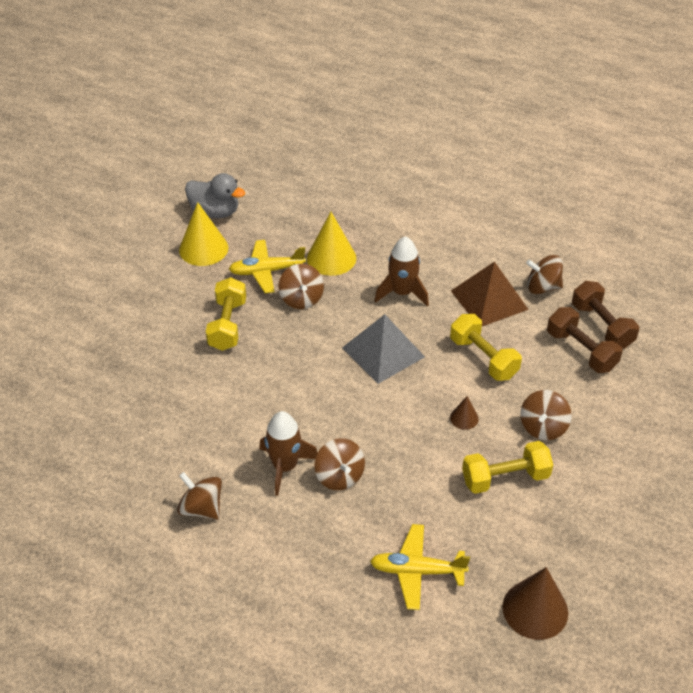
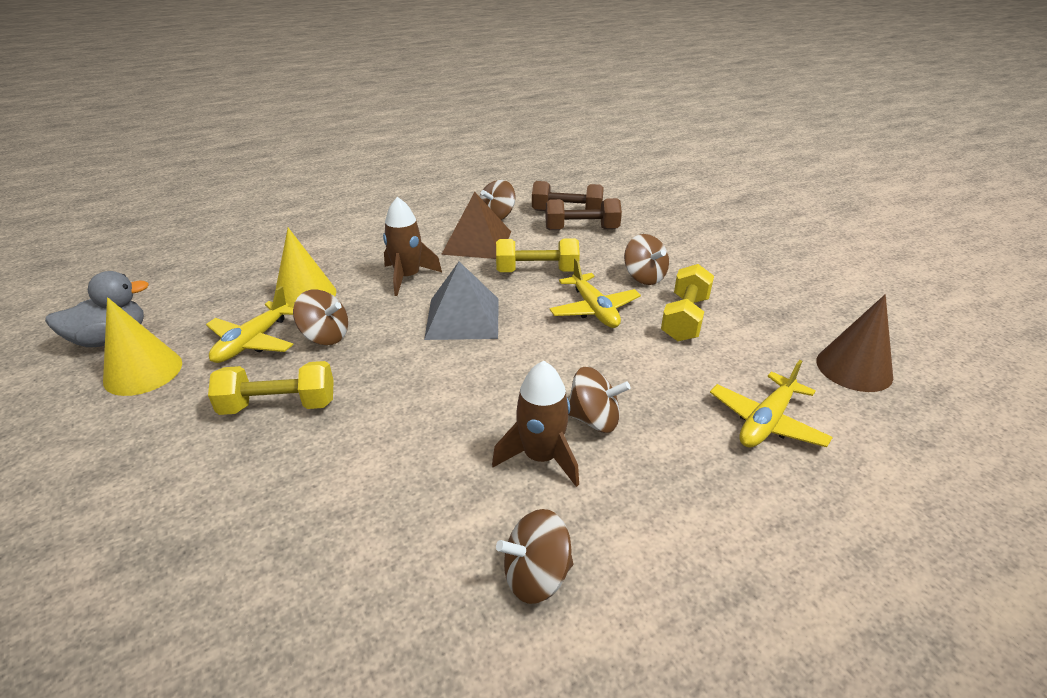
camera: 55 degrees left, 10 degrees down
(227, 325) = (279, 405): yellow dumbbell -> yellow dumbbell turned 45 degrees counterclockwise
(464, 418) = (594, 309): brown cone -> yellow plane

